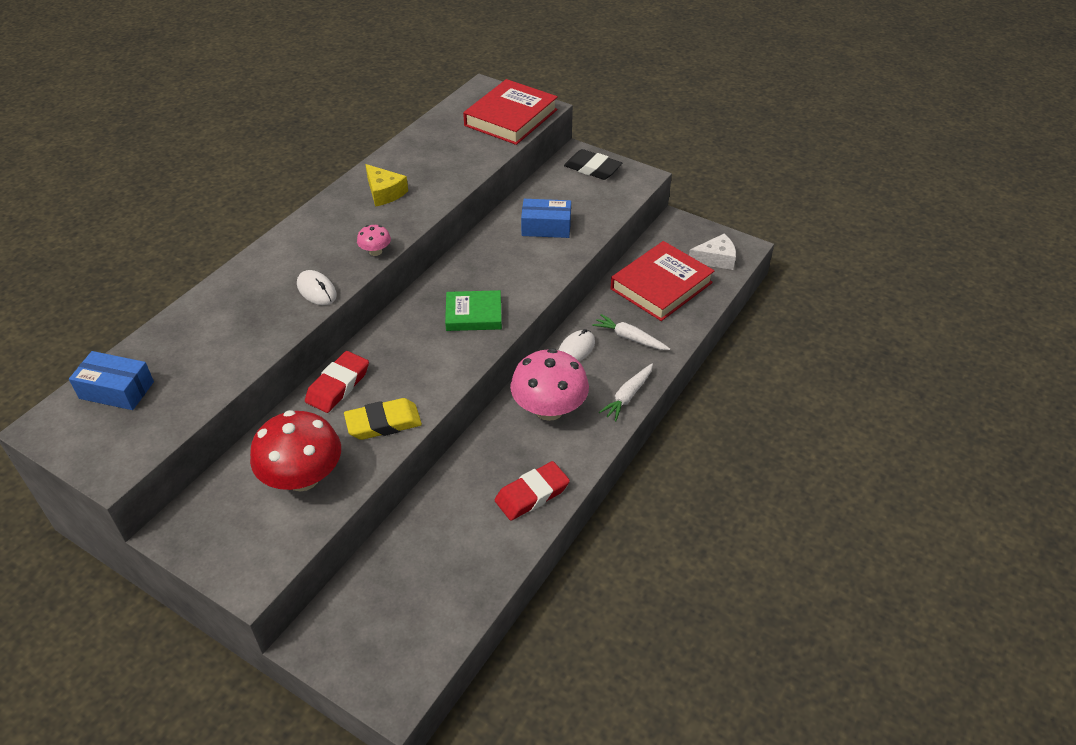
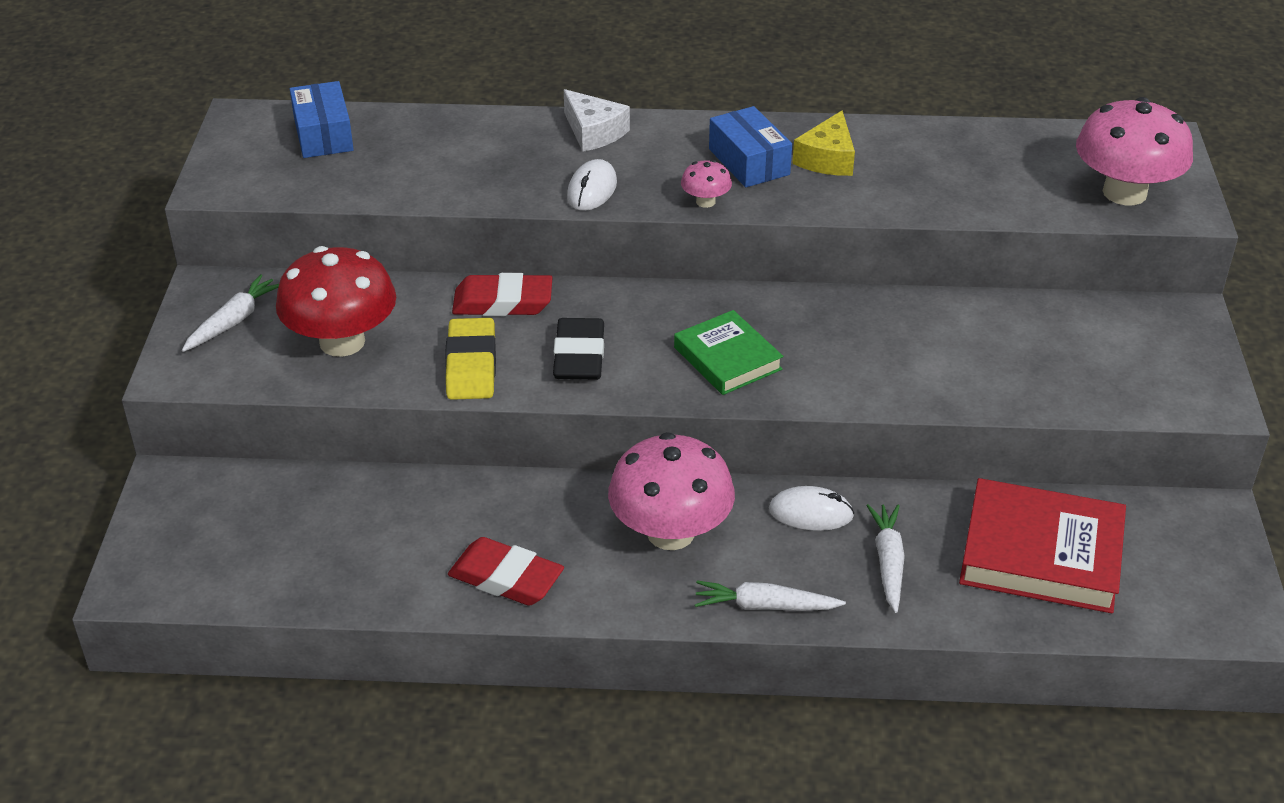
camera: 60 degrees right, 5 degrees down
(225, 529) = (234, 321): none -> white carrot
(383, 423) = (471, 365): yellow eraser -> yellow eraser turned 45 degrees clockwise
(511, 117) = (1124, 192): red book -> pink mushroom
(546, 227) = (977, 351): blue box -> blue box (748, 162)
(592, 168) = (1170, 344): black eraser -> black eraser (579, 356)
(715, 259) = (1176, 597): white cheese -> white cheese (593, 132)

